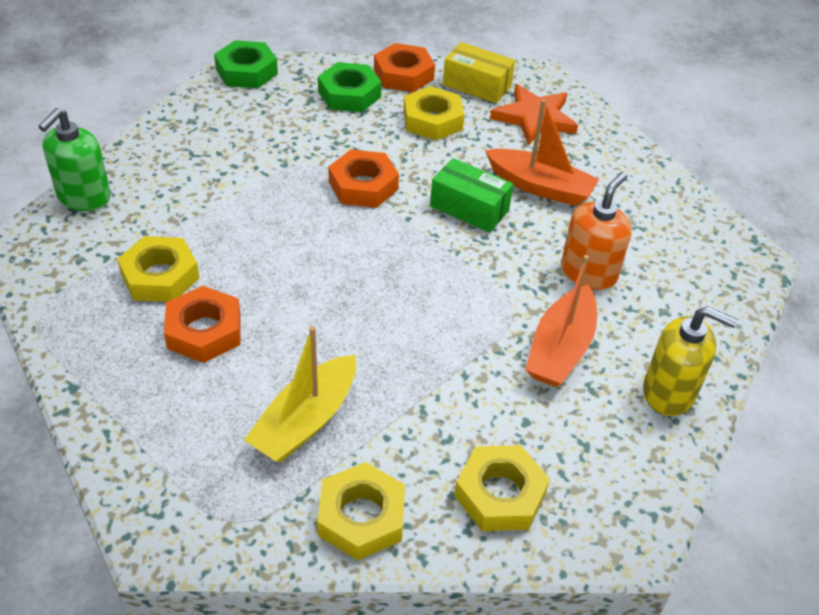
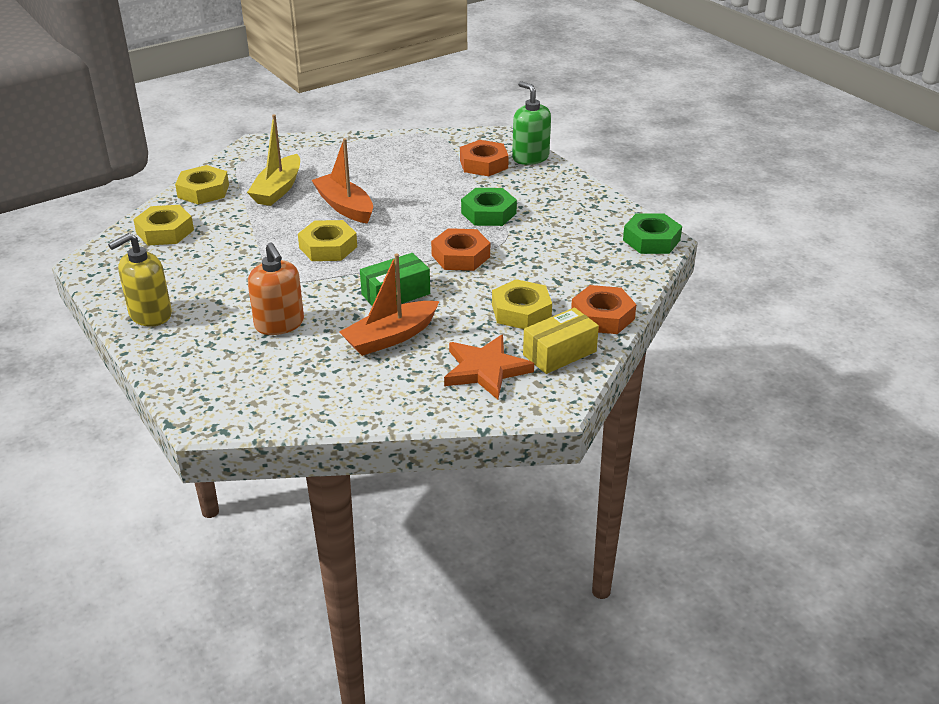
camera: 120 degrees right, 10 degrees down
(160, 276) = (433, 169): yellow nut -> yellow nut (328, 247)
(204, 331) = (374, 174): orange nut -> orange nut (484, 164)
(305, 421) = (278, 189): yellow boat -> yellow boat turned 135 degrees counterclockwise
(349, 94) = (587, 280): green nut -> green nut (488, 213)
(560, 349) = (230, 286): orange boat -> orange boat (344, 207)

